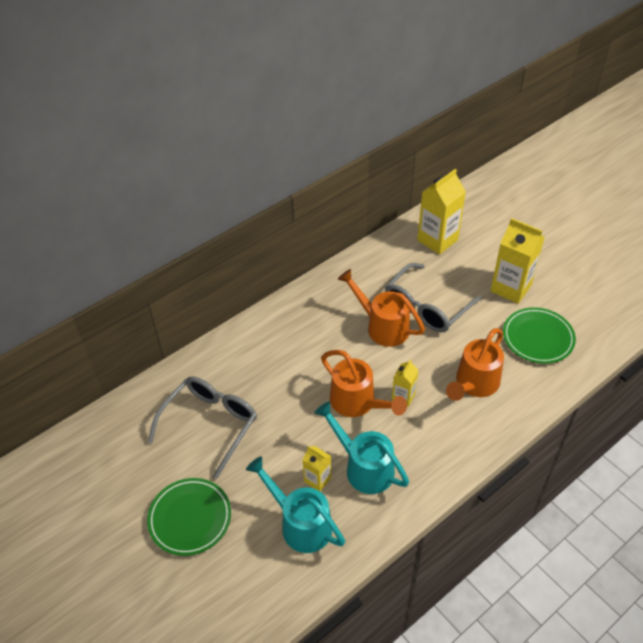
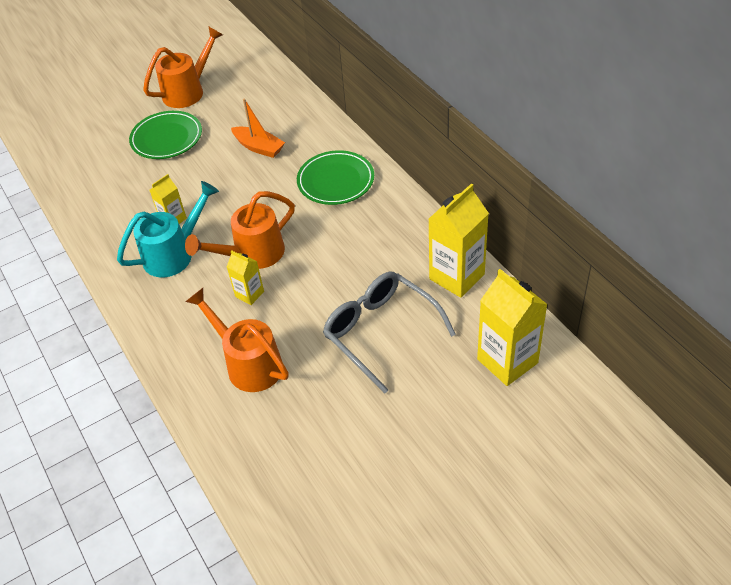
camera: 100 degrees right, 0 degrees up
(210, 424) = (259, 147): grey glasses -> orange boat
(300, 523) = (133, 206): turquoise watering can -> none
(382, 326) = (356, 285): orange watering can -> orange watering can (188, 91)
(511, 288) = (401, 435): yellow carton -> yellow carton (457, 276)
(538, 338) = (305, 449): green plate -> green plate (336, 181)

